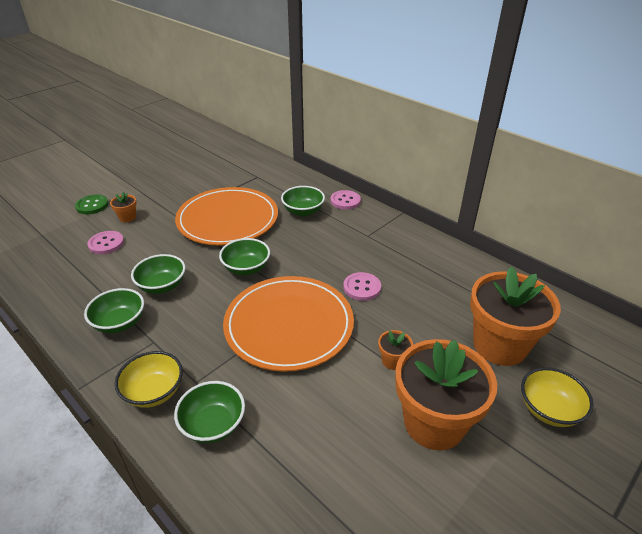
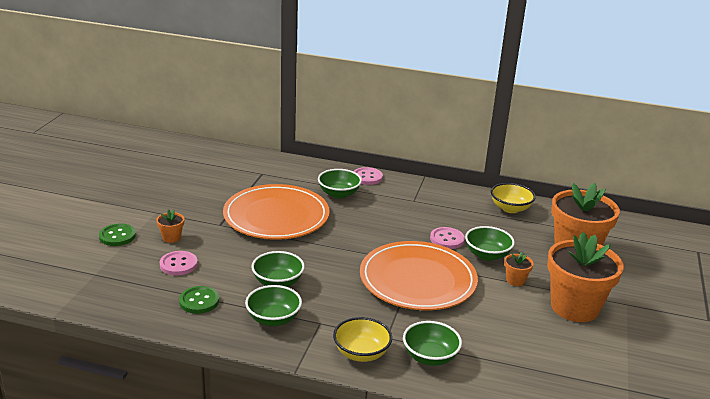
camera: 30 degrees left, 10 degrees down
(83, 284) = (199, 301): none -> green button
(246, 268) = (338, 250): green bowl -> green bowl (487, 255)
(549, 410) = (635, 278): yellow bowl -> yellow bowl (510, 208)

